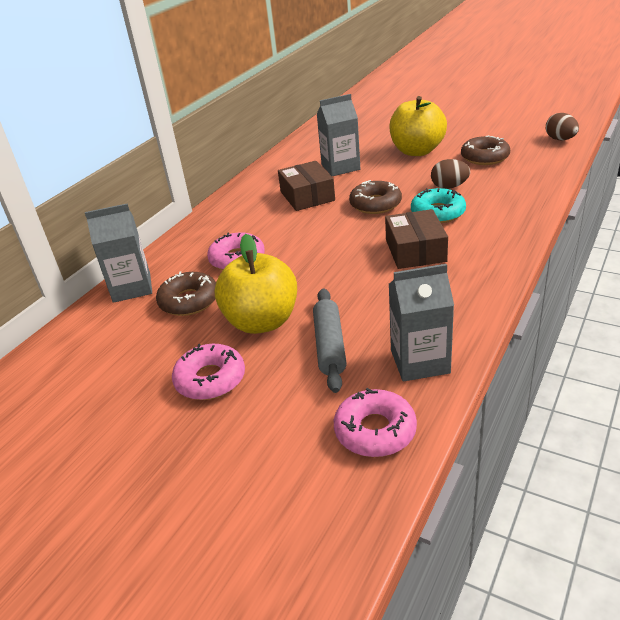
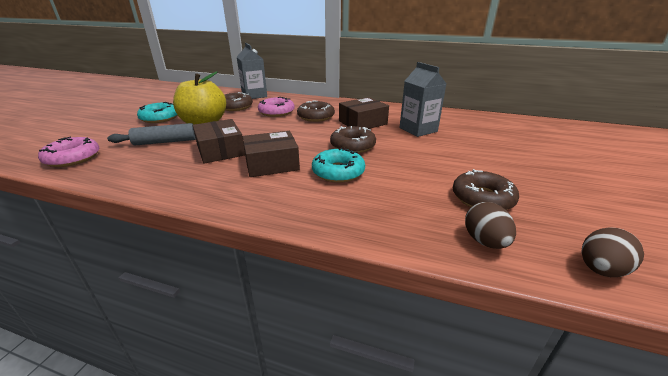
camera: 75 degrees right, 5 degrees down
(210, 379) = (160, 118): pink donut -> turquoise donut
(271, 227) = (316, 116): none -> brown donut
(371, 290) = (220, 150): none -> brown box
(417, 151) = (473, 159): yellow apple -> none
(420, 361) = (124, 169): grey carton -> none
(449, 187) = (394, 177): brown egg -> brown egg (485, 241)

